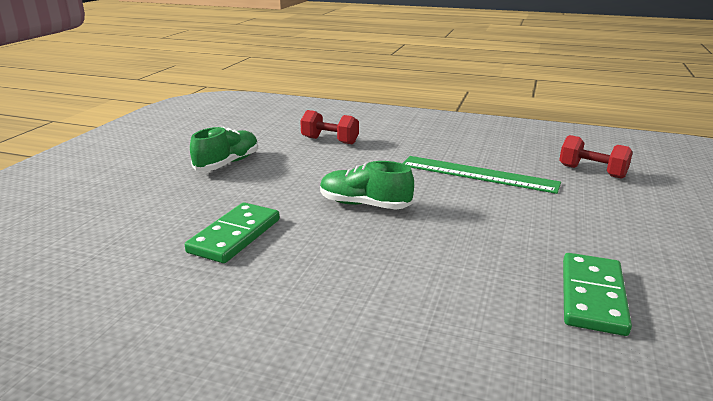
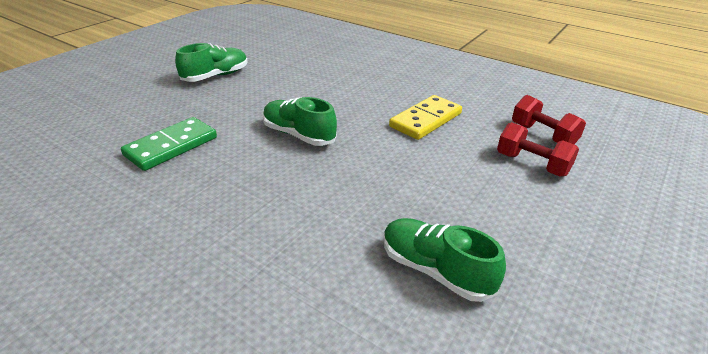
camera: 15 degrees right, 10 degrees up
(330, 141) = (317, 66): red dumbbell -> red dumbbell (532, 164)
(478, 174) = (426, 120): green ruler -> yellow domino
(592, 296) = (435, 270): green domino -> green shoe

